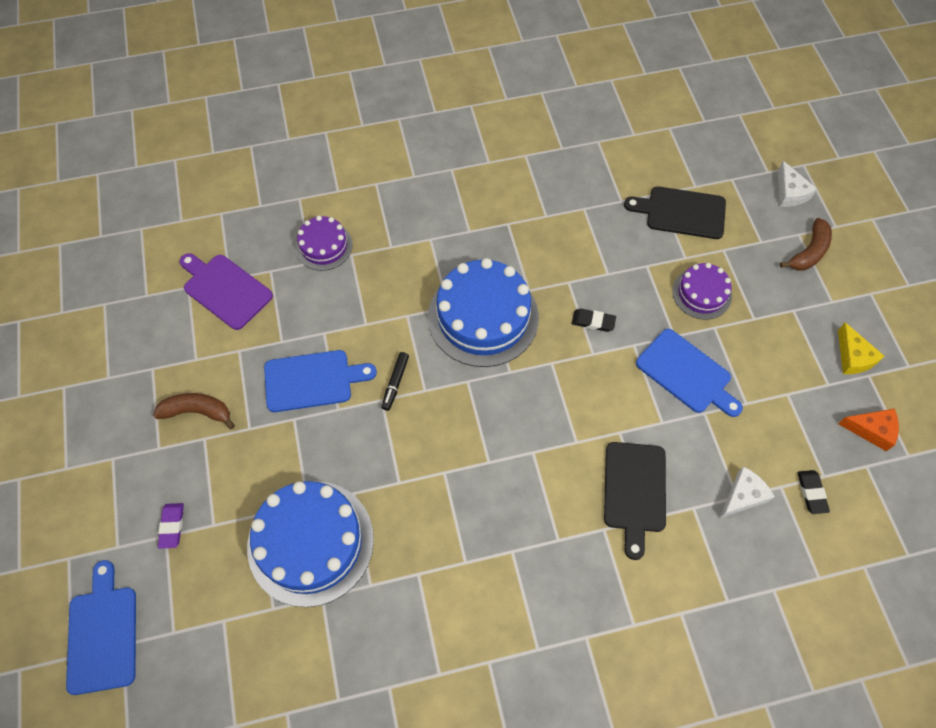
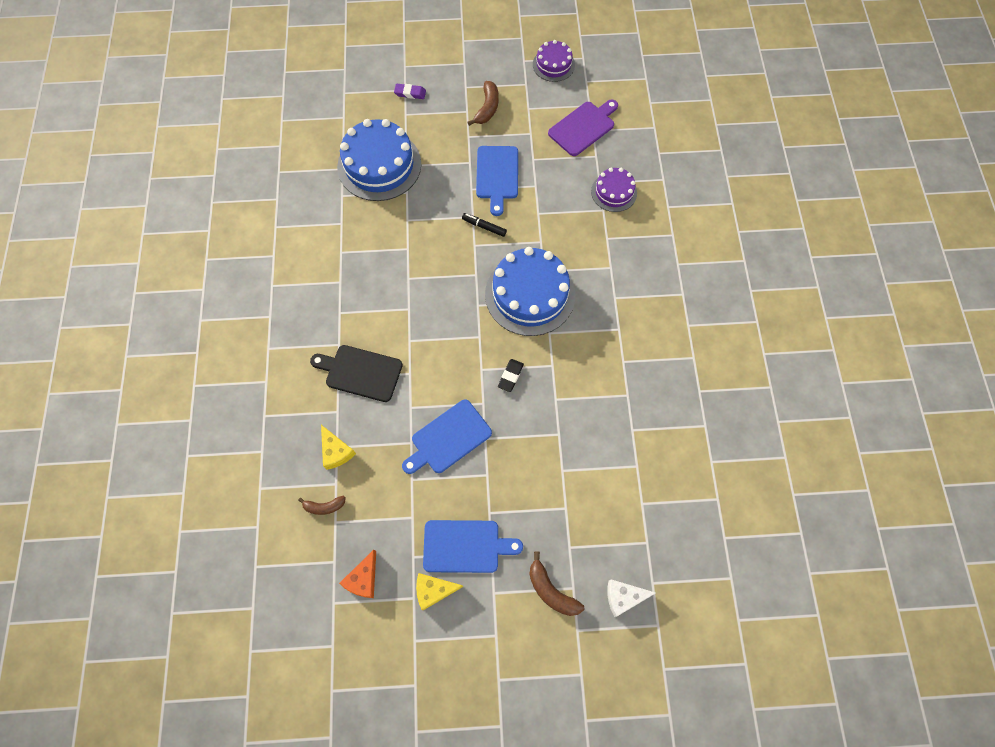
camera: 100 degrees right, 5 degrees up
(103, 634) = (353, 60): blue cutting board -> blue cutting board (465, 546)
(681, 212) = (612, 481): black cutting board -> none
(702, 293) = (522, 474): purple cake -> purple cake (553, 65)
(743, 496) = (336, 451): white cheese -> yellow cheese
(811, 493) = (324, 506): black eraser -> brown banana

